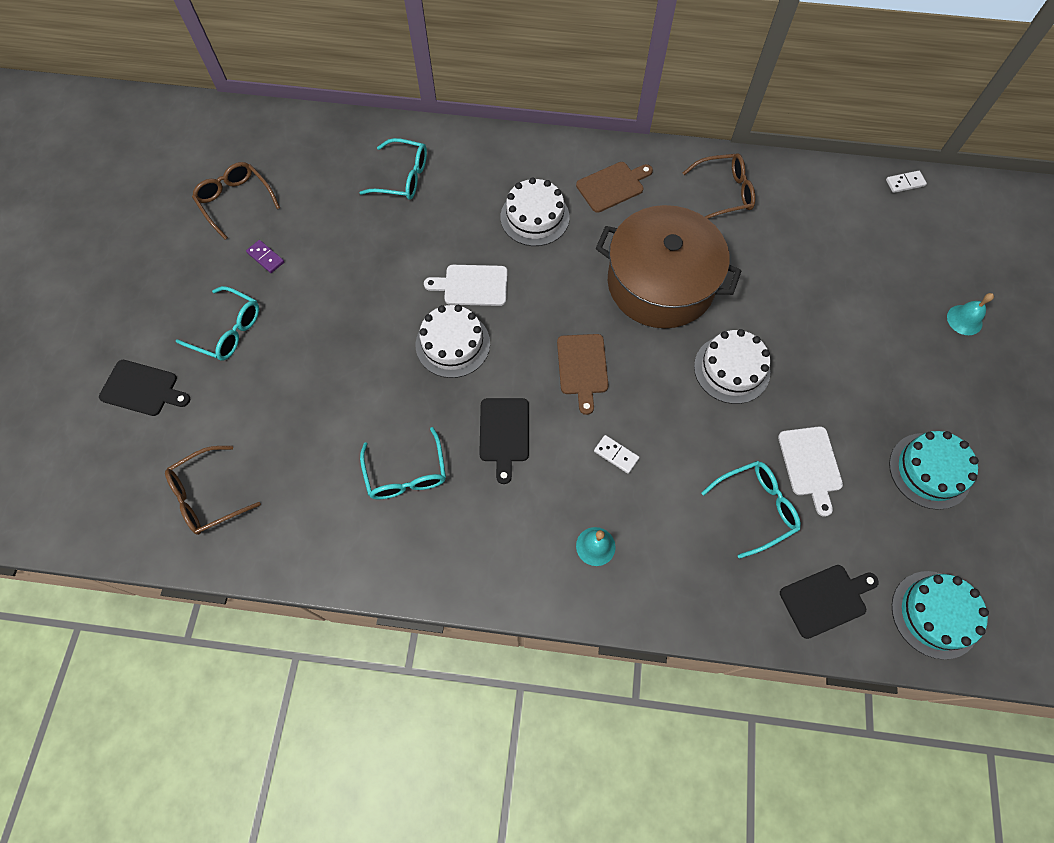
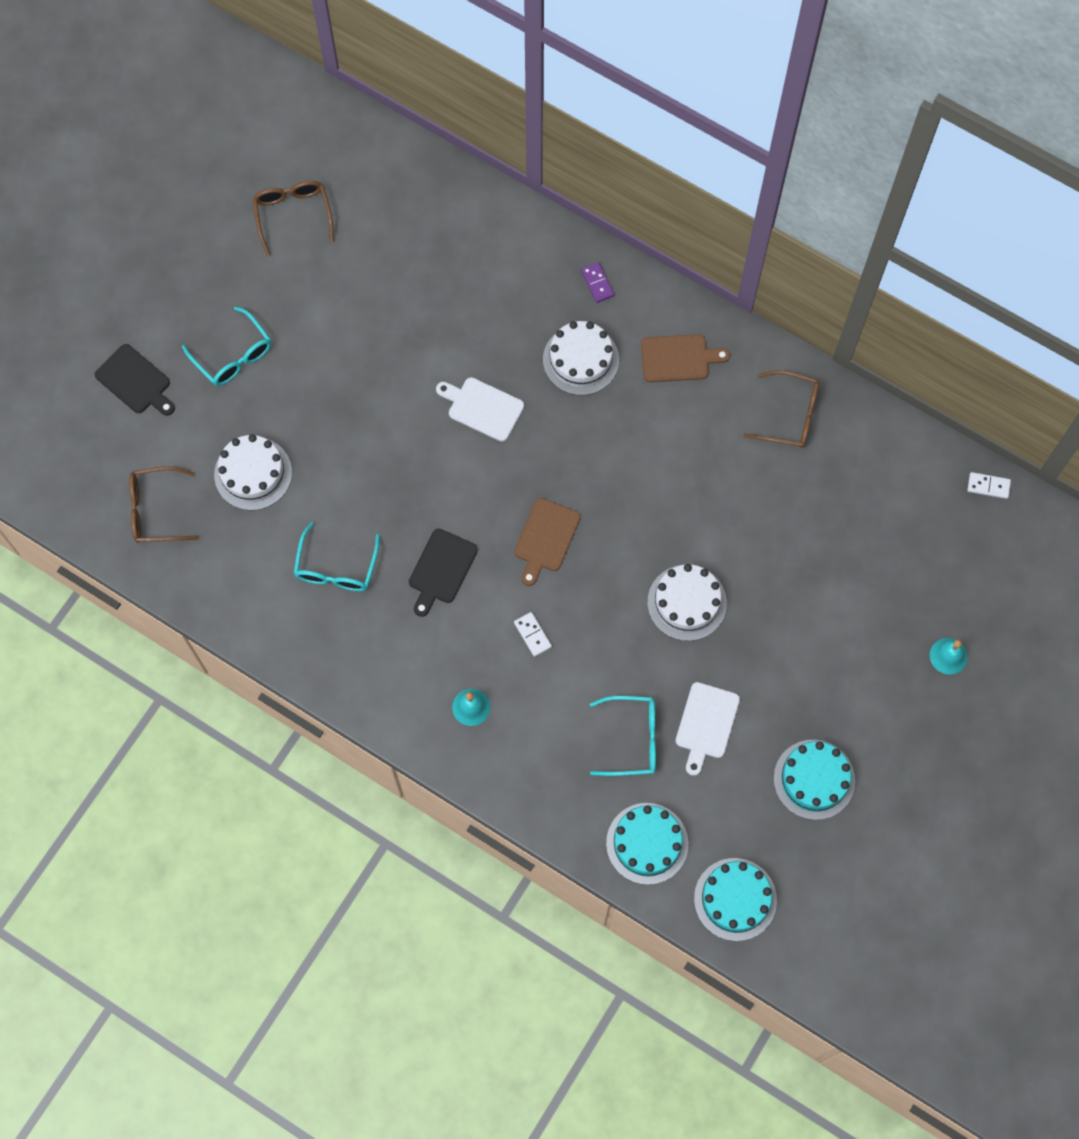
camera: 25 degrees right, 5 degrees up
(266, 257) = (298, 291): purple domino -> purple domino (597, 283)
(403, 177) = (470, 257): turquoise glasses -> none
(452, 344) = (435, 461): white cake -> white cake (253, 473)
(660, 283) = (668, 485): brown pot -> none
(826, 599) = (647, 843): black cutting board -> turquoise cake

